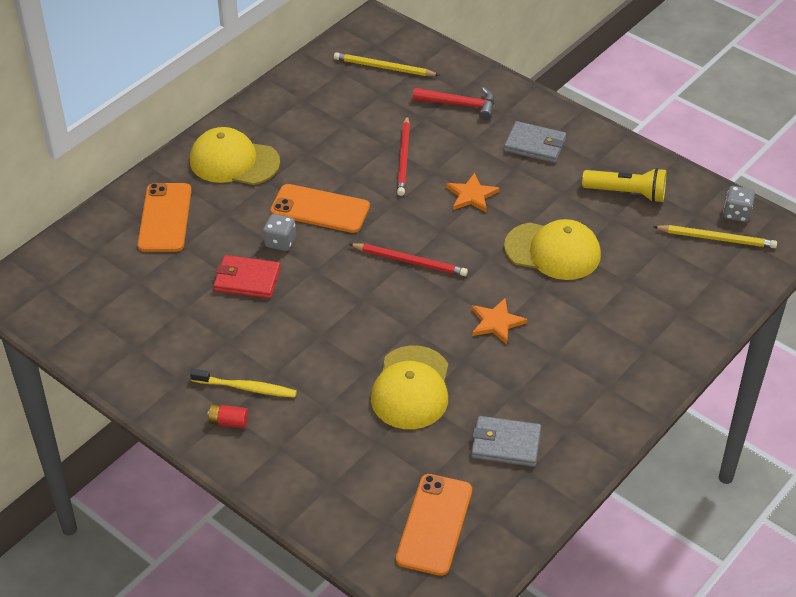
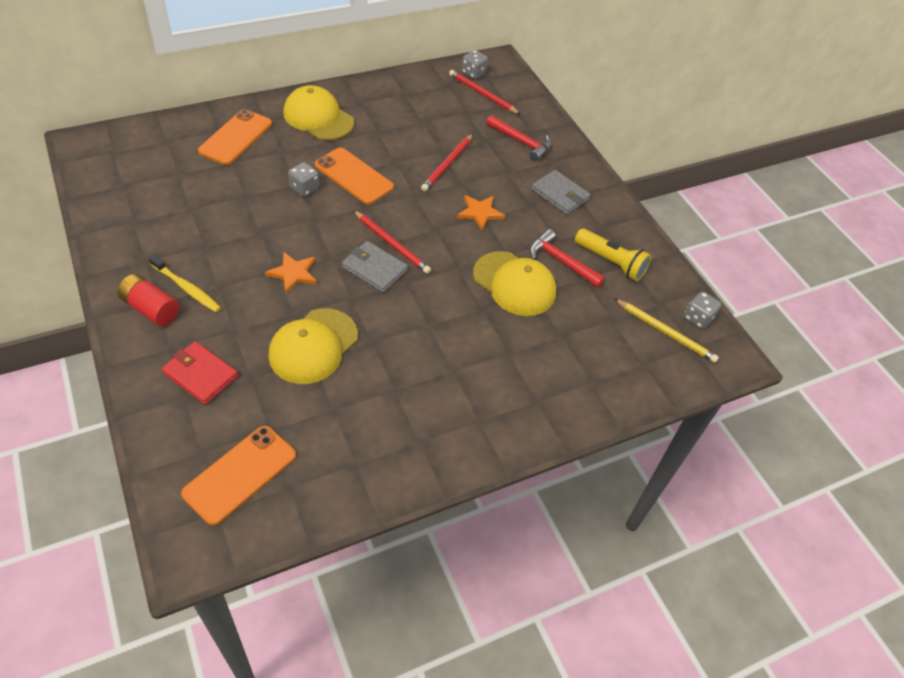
camera: 20 degrees right, 5 degrees up
(228, 422) = (151, 309): red battery -> red battery, size x1.67
(247, 279) = (257, 206): red wallet -> red wallet (200, 374)
(357, 47) = (473, 73): none -> grey dice
(384, 67) = (482, 94): yellow pencil -> red pencil
(496, 322) = (424, 322): orange star -> orange star (293, 273)
(505, 444) = (354, 430): grey wallet -> grey wallet (374, 269)
(581, 211) = (561, 261): none -> red hammer

